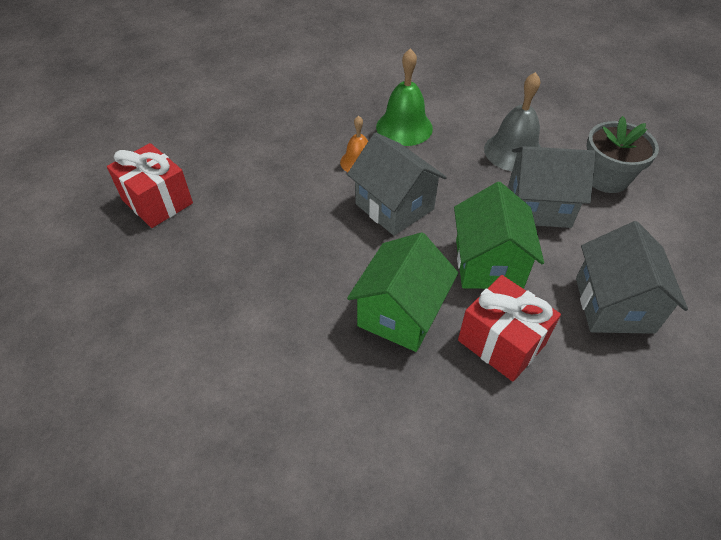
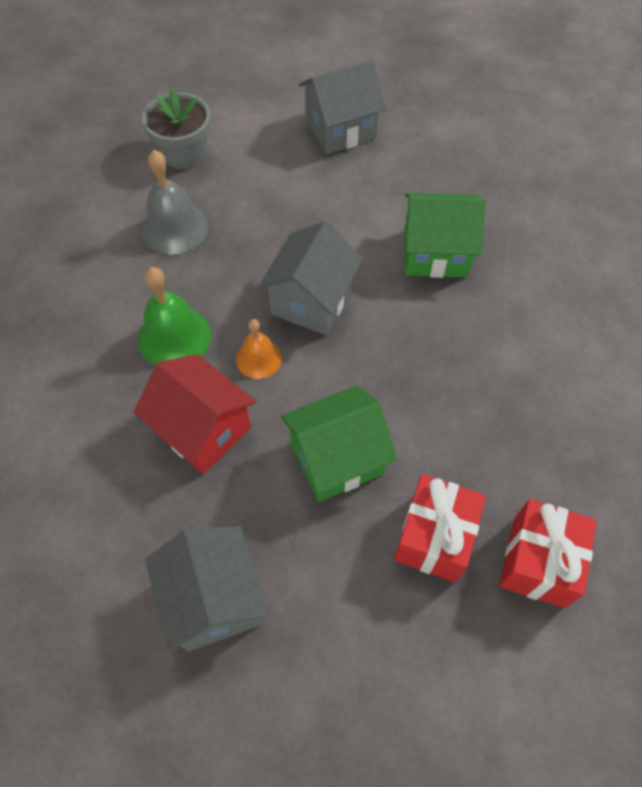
camera: 115 degrees left, 10 degrees up
(321, 122) = (202, 429): none -> red house
(488, 264) = (344, 211): green house -> green house (336, 458)
(501, 342) = (419, 184): red gift -> red gift (538, 562)
(538, 206) = (250, 193): grey house -> grey house (214, 599)

